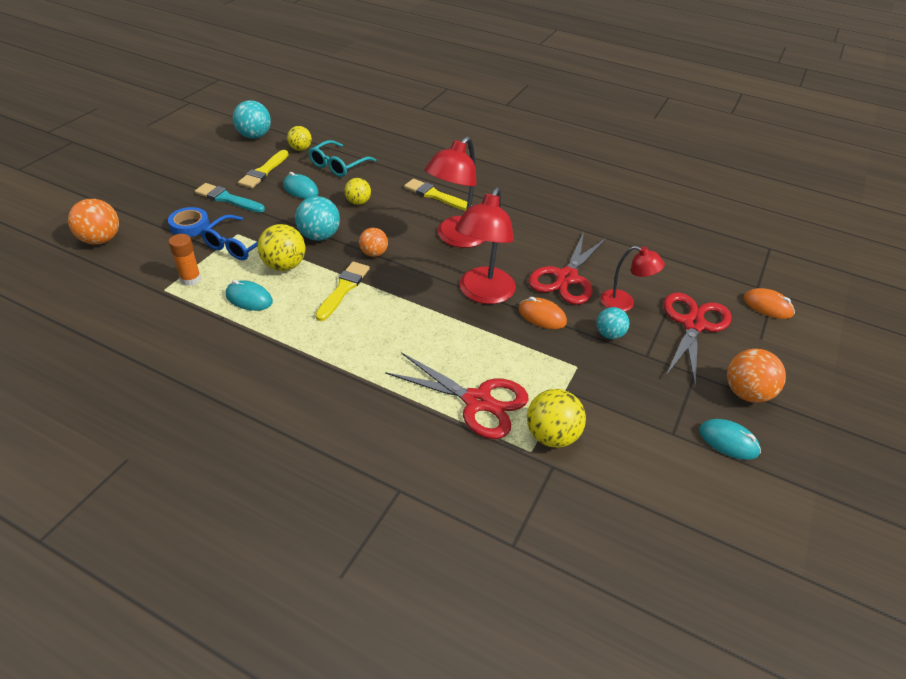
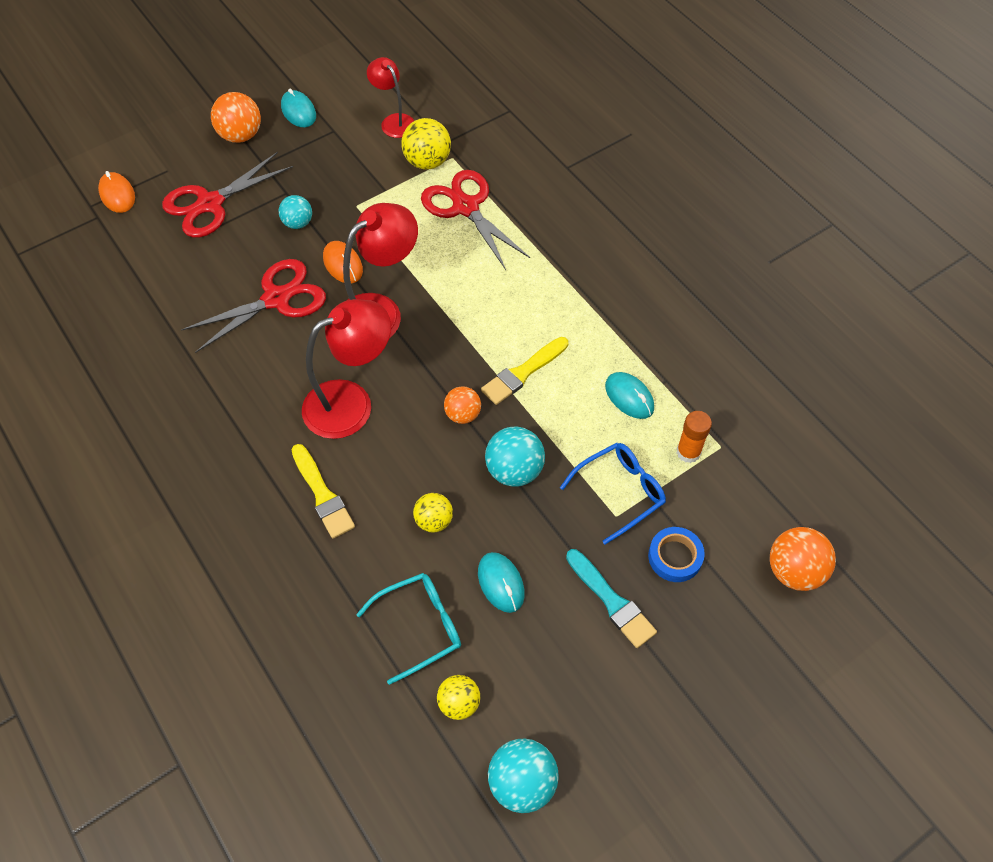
camera: 150 degrees left, 15 degrees up
(264, 171) = (539, 655): yellow brush -> none
(284, 265) = (575, 434): yellow ball -> none
(624, 303) = (249, 248): red lamp -> red lamp (394, 121)

